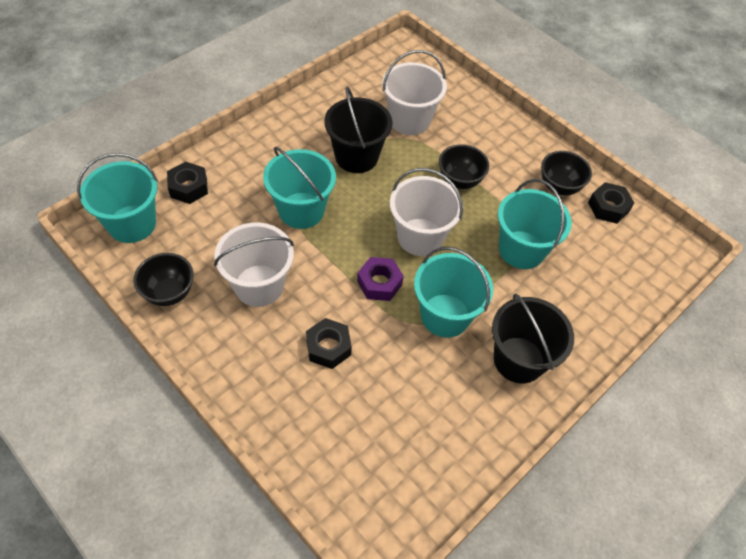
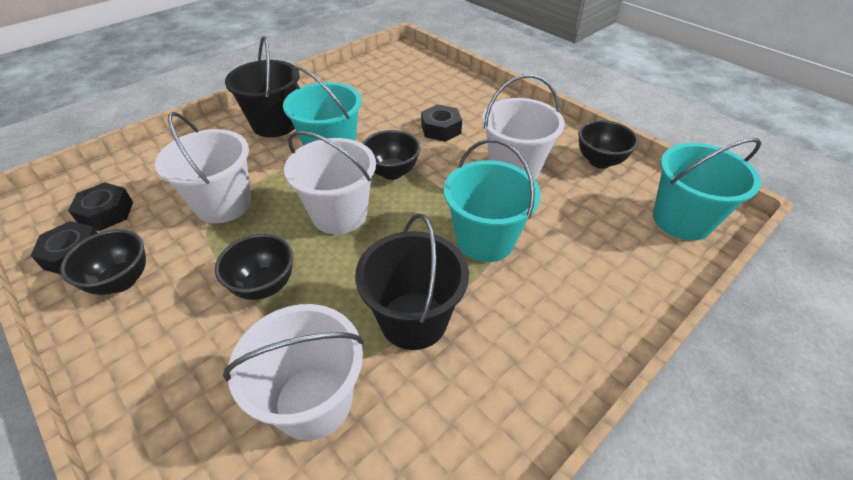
camera: 175 degrees left, 10 degrees down
(188, 187) = (641, 264): black nut -> black nut (106, 213)
(379, 283) = (392, 172): purple nut -> black bowl
(521, 250) = (223, 204): turquoise bucket -> white bucket

